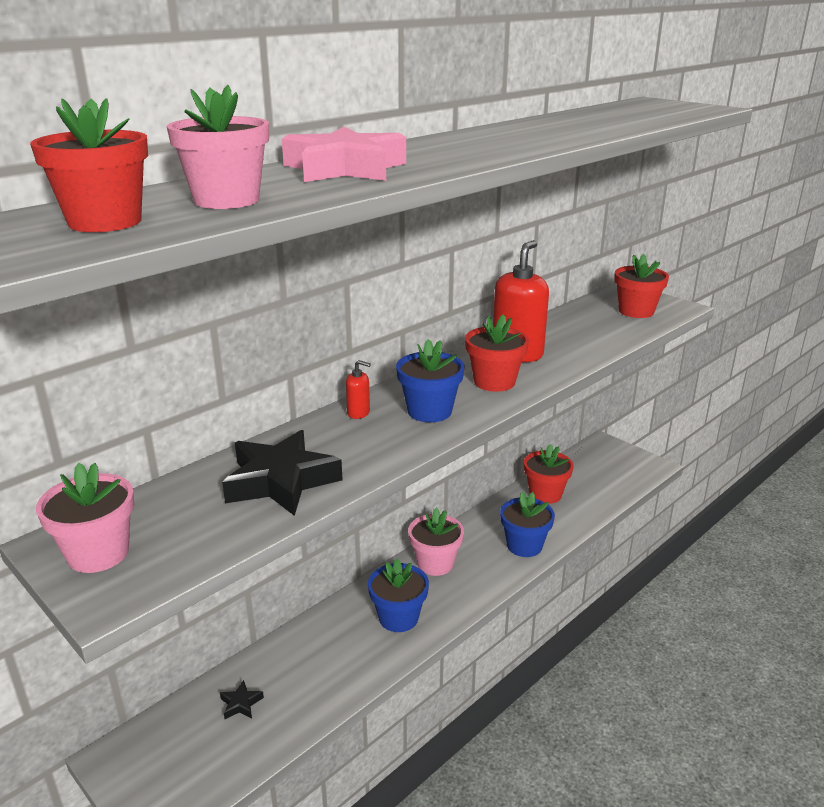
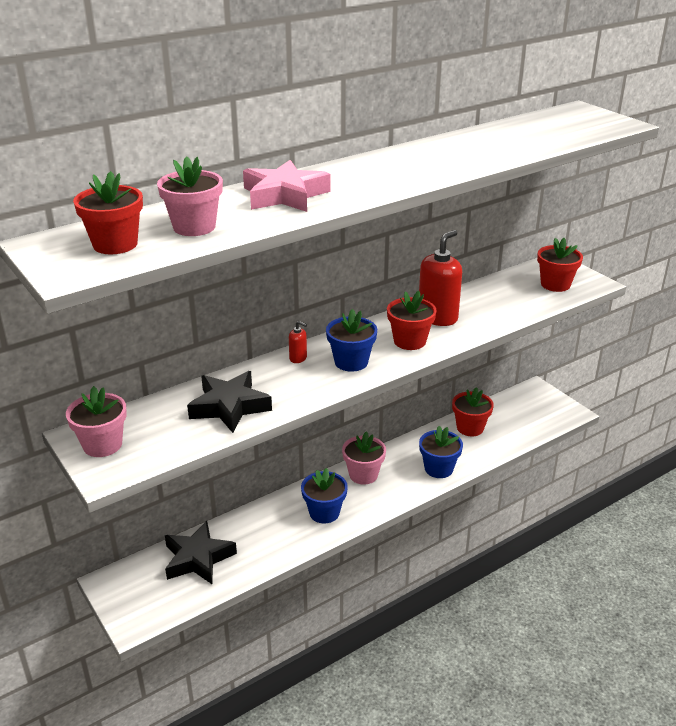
camera: 10 degrees right, 5 degrees up
(241, 704) = (198, 558): black star -> black star, size x2.36

